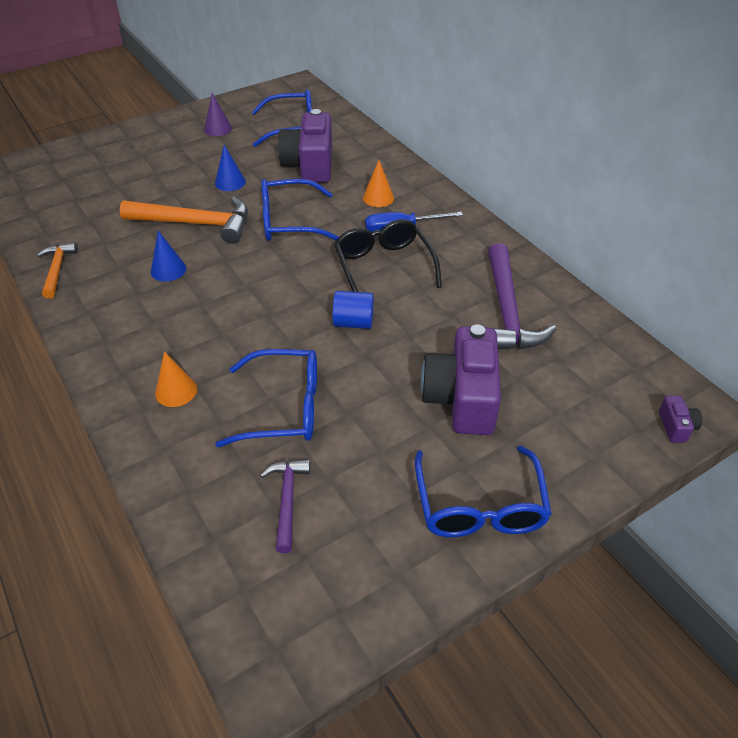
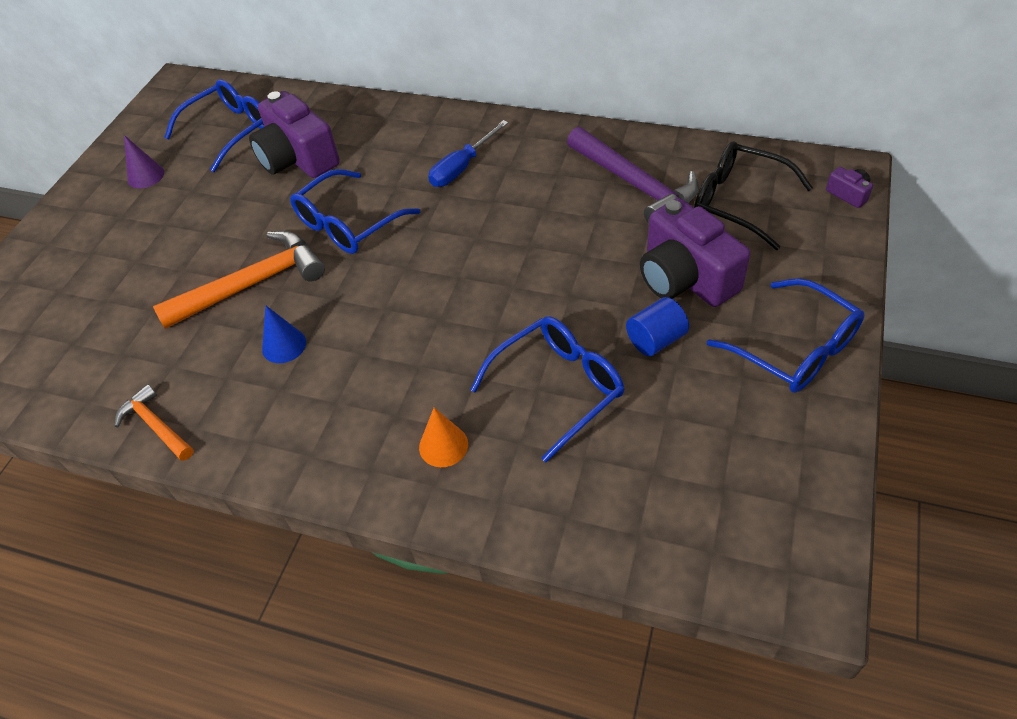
camera: 35 degrees left, 5 degrees up
(230, 182) = (234, 222): blue cone -> none
(287, 500) = (656, 457): purple hammer -> none
(353, 322) = (524, 276): blue cylinder -> blue cylinder (655, 340)
(378, 198) = (405, 151): orange cone -> none
(384, 267) = (490, 211): black glasses -> black glasses (739, 202)

